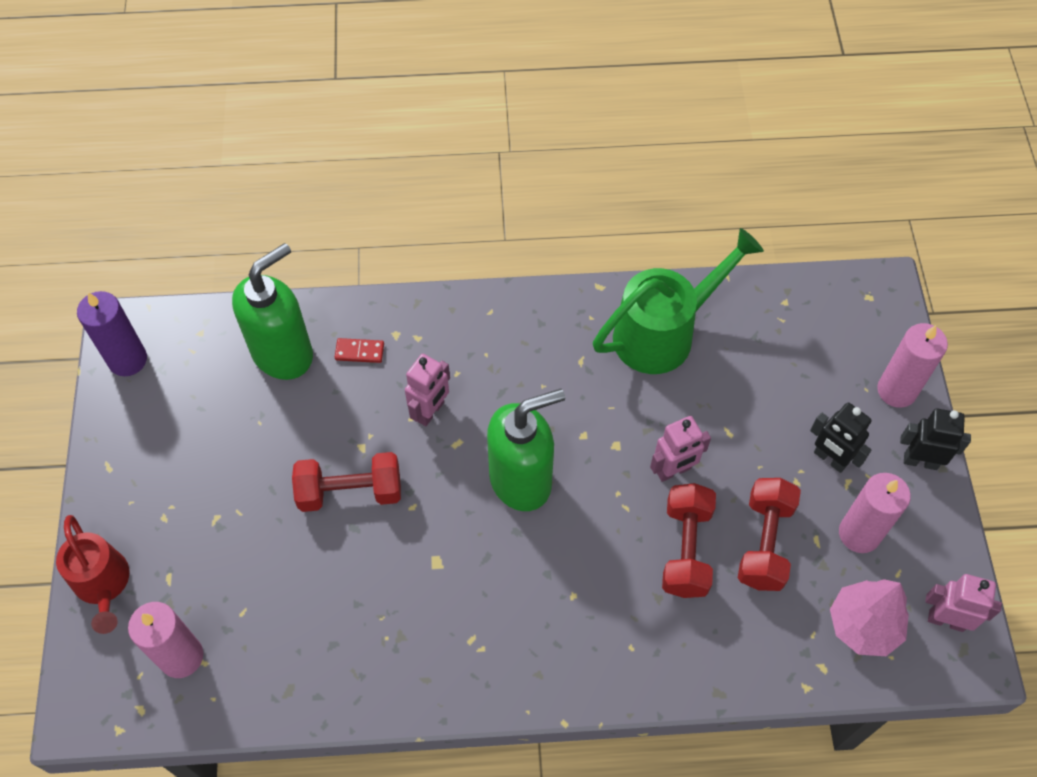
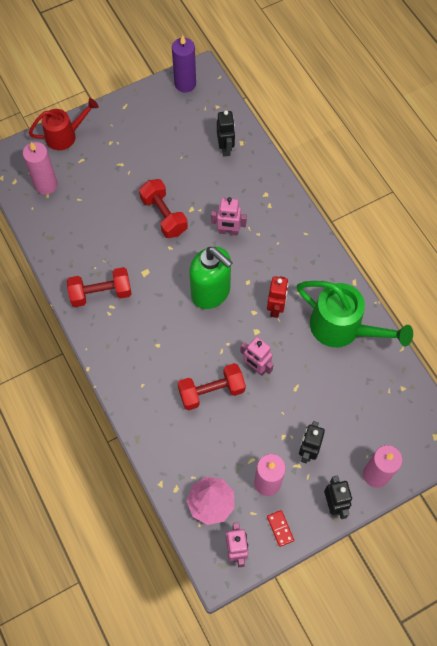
camera: 65 degrees right, 5 degrees up
(103, 585) = (65, 135): red watering can -> red watering can turned 150 degrees counterclockwise
(283, 353) = (225, 148): green soap dispenser -> black robot
(359, 351) = (246, 182): red domino -> red domino (280, 528)
(591, 403) = (275, 308): none -> red robot
(764, 543) = (235, 432): red dumbbell -> red dumbbell (101, 293)

